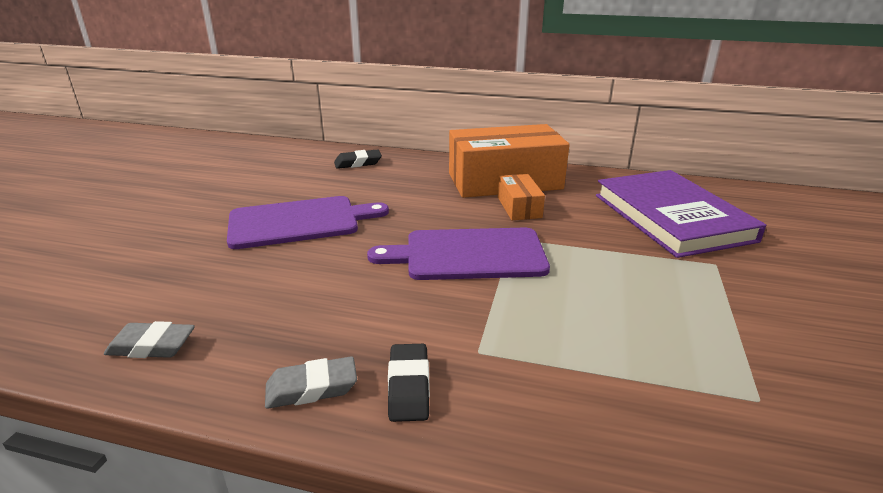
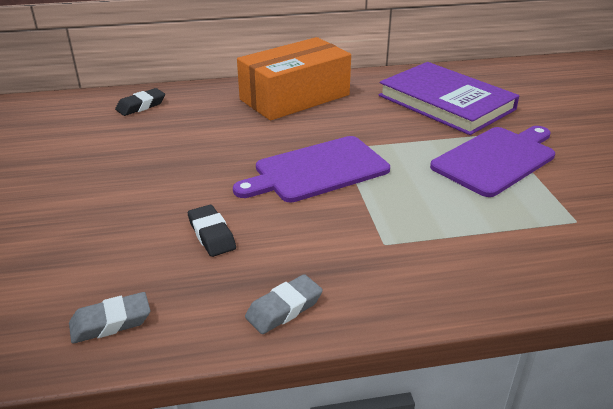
camera: 25 degrees left, 5 degrees up
(299, 222) = (138, 177): purple cutting board -> purple cutting board (496, 159)
(409, 387) = (356, 284): black eraser -> black eraser (211, 235)
(519, 207) = (325, 119): orange box -> none

